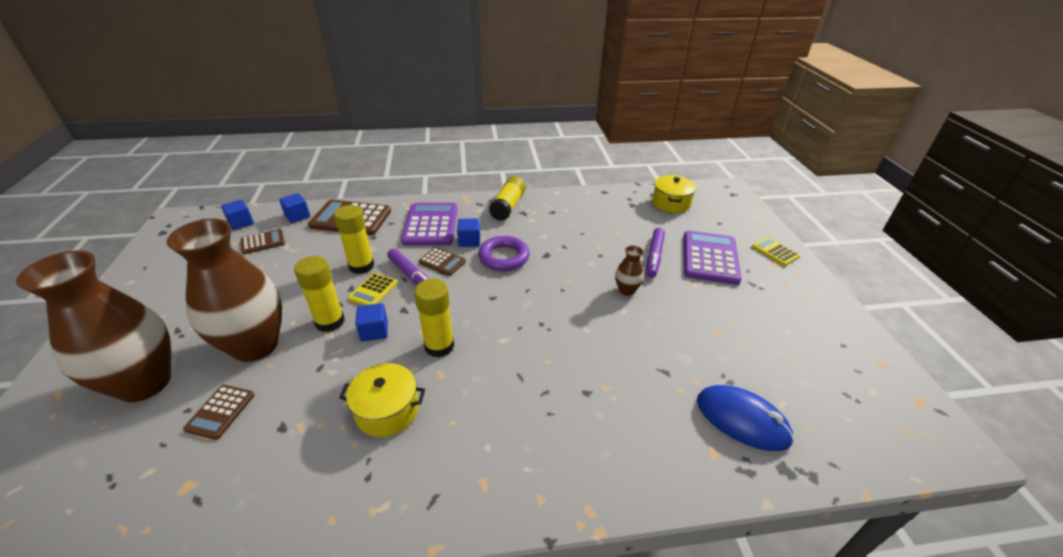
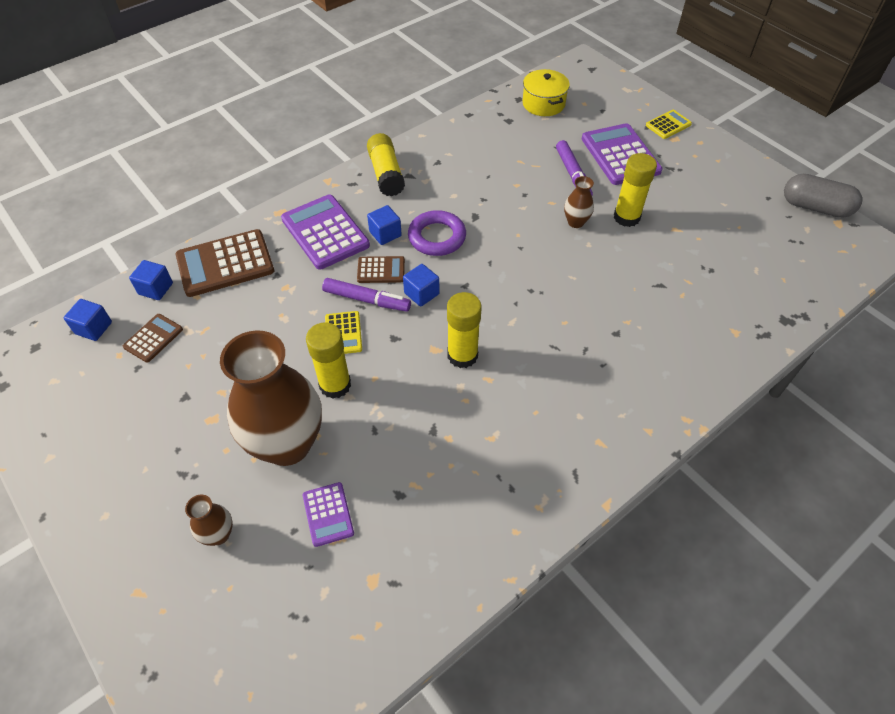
camera: 30 degrees left, 15 degrees up
(144, 383) = (218, 534): brown vase -> brown vase, size x0.42
(220, 412) = (328, 514): brown calculator -> purple calculator
(361, 266) = (301, 313): yellow glue stick -> yellow glue stick (626, 217)
(374, 331) = (388, 372): blue cube -> blue cube (421, 293)
(387, 410) = (474, 432): yellow pot -> none
(742, 420) = (738, 297): blue mouse -> none
(775, 252) = (668, 125): yellow calculator -> yellow calculator turned 120 degrees clockwise
(897, 375) = (815, 207): none -> grey capsule

